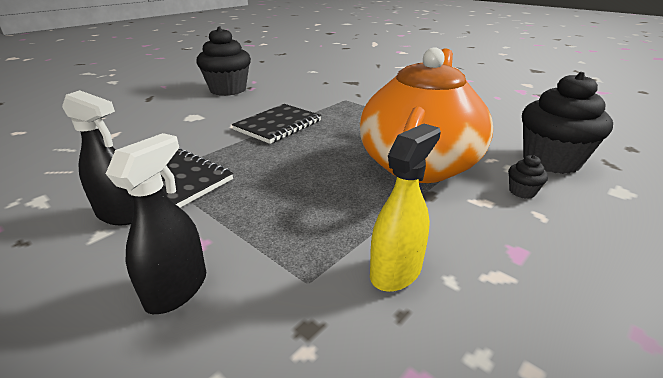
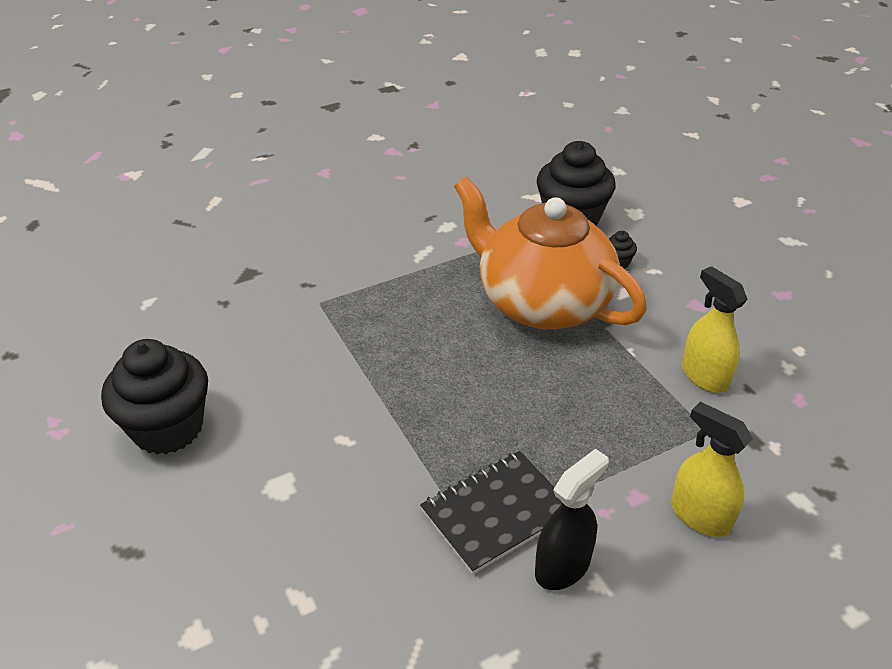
camera: 70 degrees left, 10 degrees up
(177, 289) = (700, 516): black spray bottle -> yellow spray bottle
(278, 125) = (376, 391): black notebook -> none

